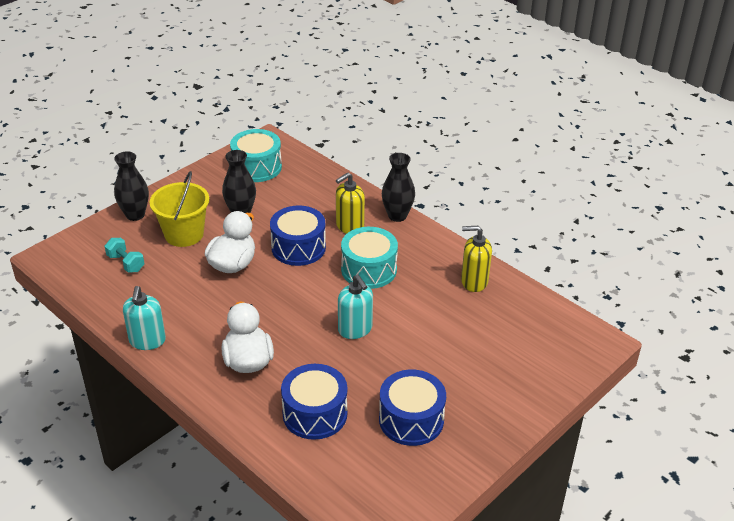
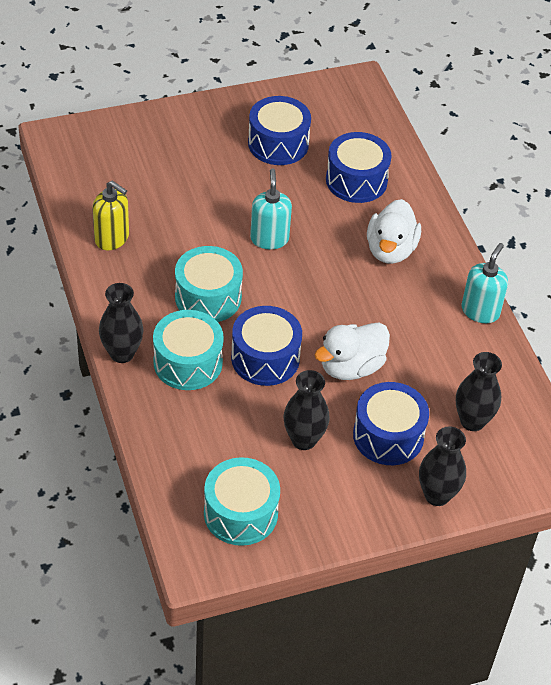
camera: 155 degrees left, 10 degrees up
(126, 263) = (472, 421): turquoise dumbbell -> black vase
(184, 234) = (388, 436): yellow bucket -> blue drum
(349, 226) = (188, 362): yellow soap dispenser -> turquoise drum

